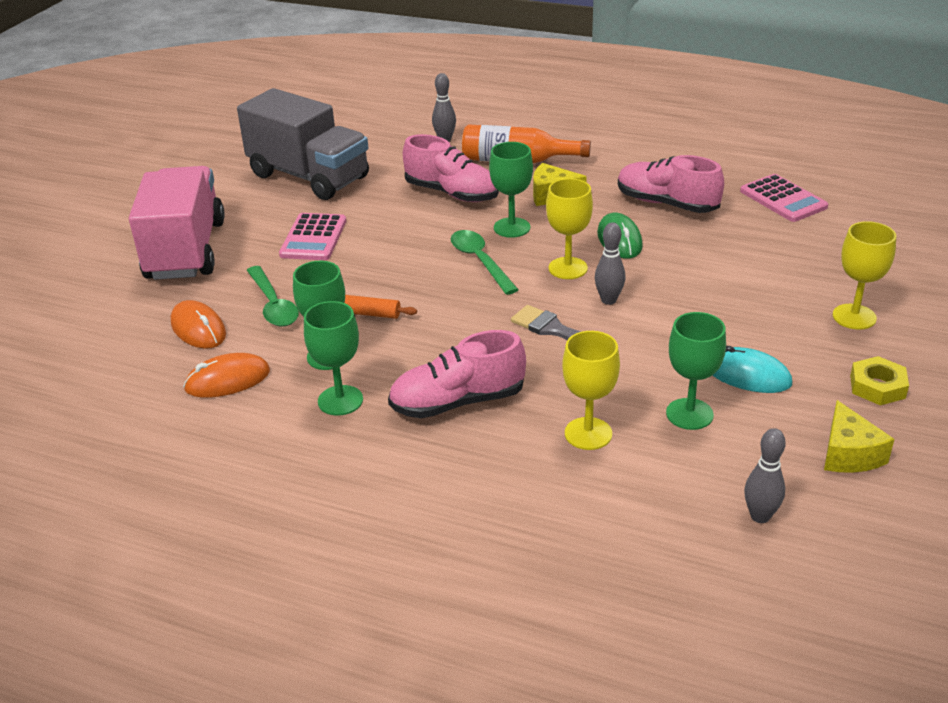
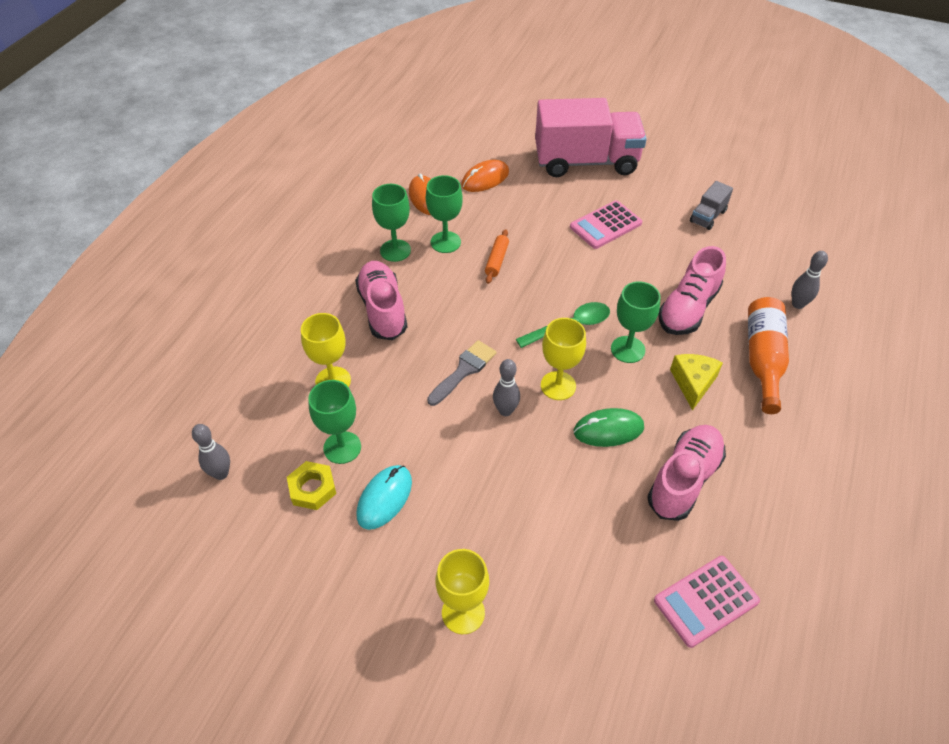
camera: 90 degrees right, 15 degrees up
(273, 305) = (511, 211): green spoon -> none
(309, 177) = (708, 216): grey truck -> grey truck, size x0.42
(313, 238) = (605, 225): pink calculator -> pink calculator turned 45 degrees counterclockwise
(849, 454) = (270, 552): yellow cheese -> none
(877, 386) = (351, 601): yellow nut -> yellow nut (312, 488)

